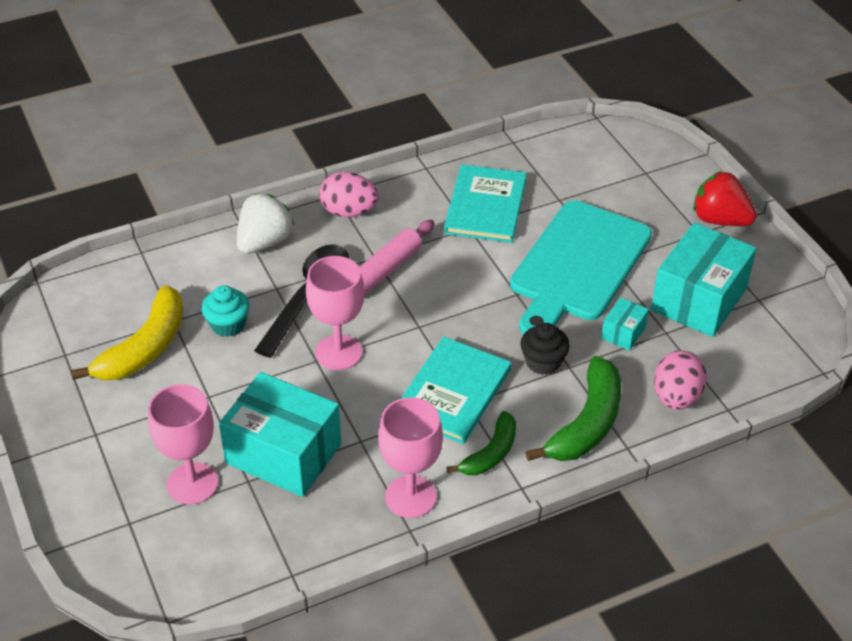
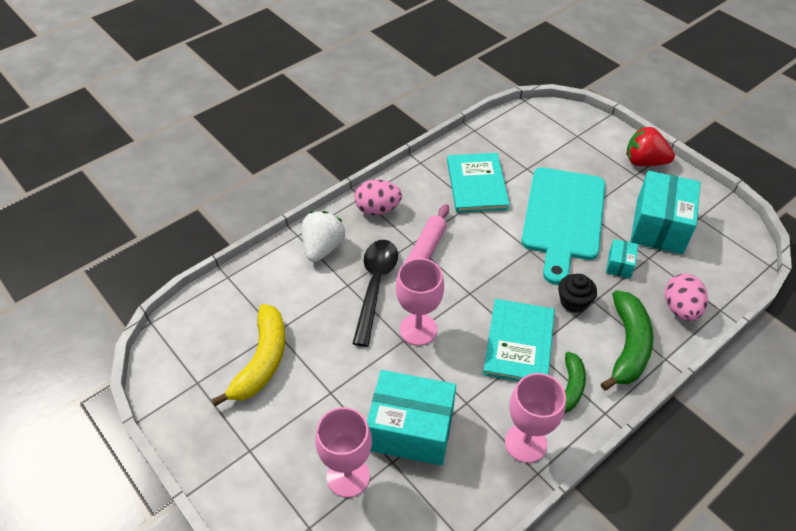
camera: 15 degrees left, 5 degrees up
(228, 324) = (321, 325): turquoise cupcake -> none

